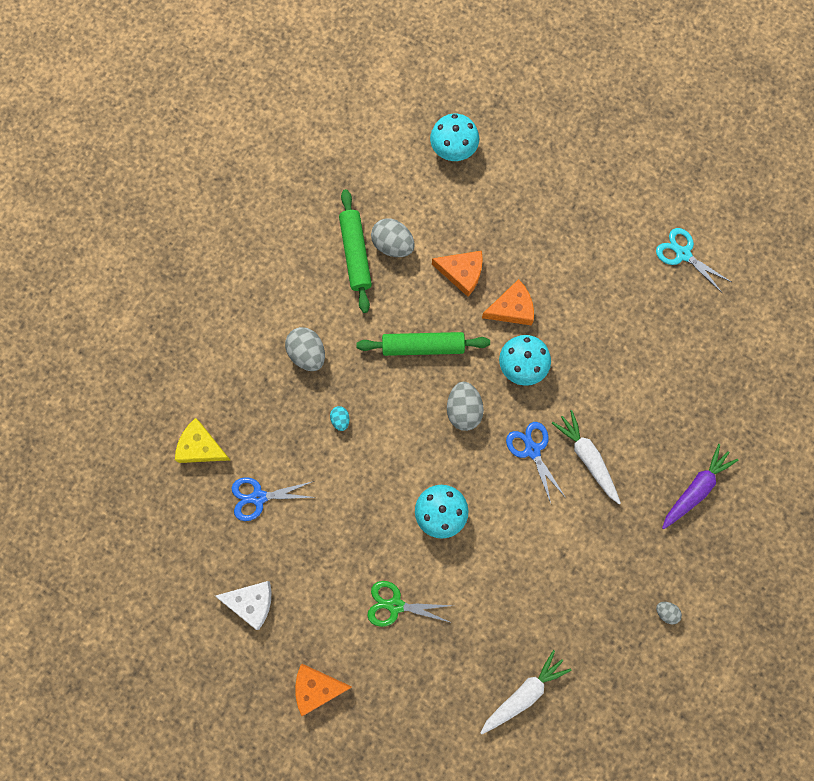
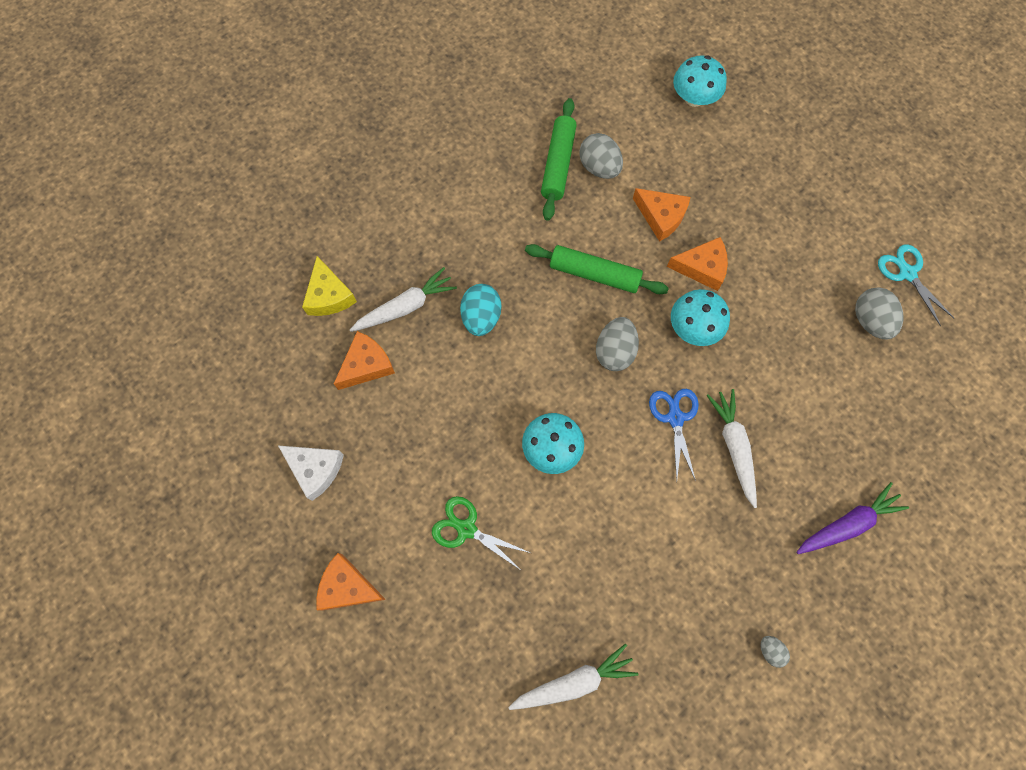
camera: 20 degrees right, 5 degrees down
(201, 447) = (329, 295): yellow cheese -> yellow cheese turned 150 degrees counterclockwise
(258, 497) = (366, 365): blue scissors -> orange cheese
(271, 433) = (405, 307): none -> white carrot
(307, 354) = (472, 242): grey egg -> grey egg (870, 321)
(340, 420) = (481, 317): turquoise egg -> turquoise egg, size x1.91

